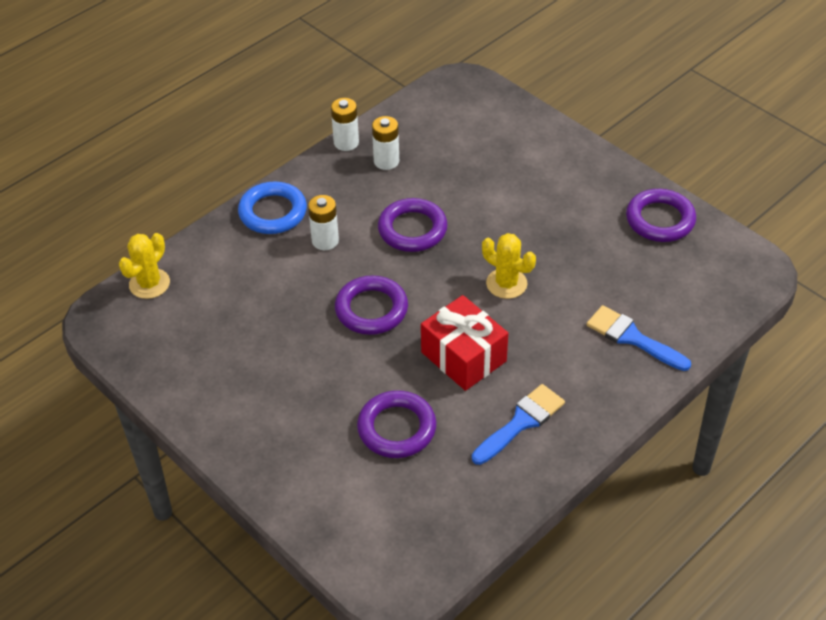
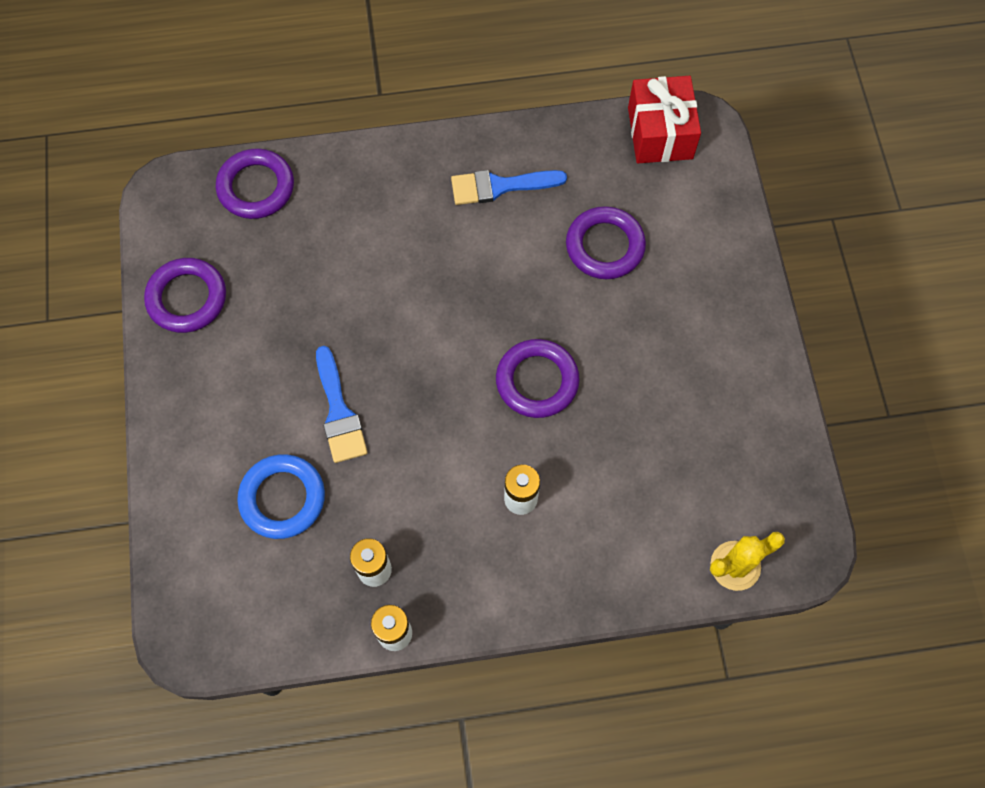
camera: 145 degrees left, 20 degrees up
(273, 212) = (547, 579): blue ring -> blue ring (282, 498)
(412, 229) = (424, 452): purple ring -> purple ring (256, 187)
(463, 357) = (495, 276): red gift -> red gift (660, 133)
(506, 283) = (392, 325): yellow cactus -> none
(632, 338) = (339, 199): blue brush -> blue brush (339, 412)

